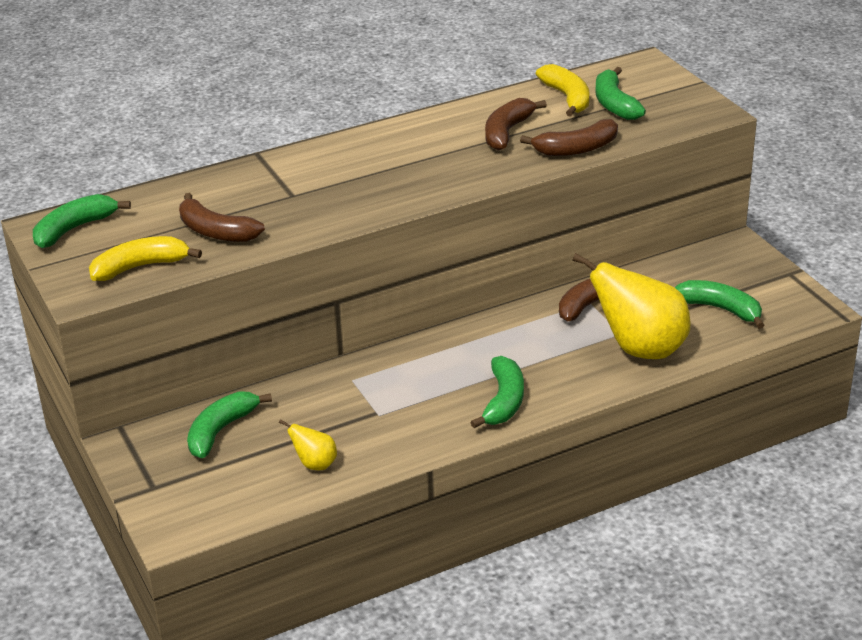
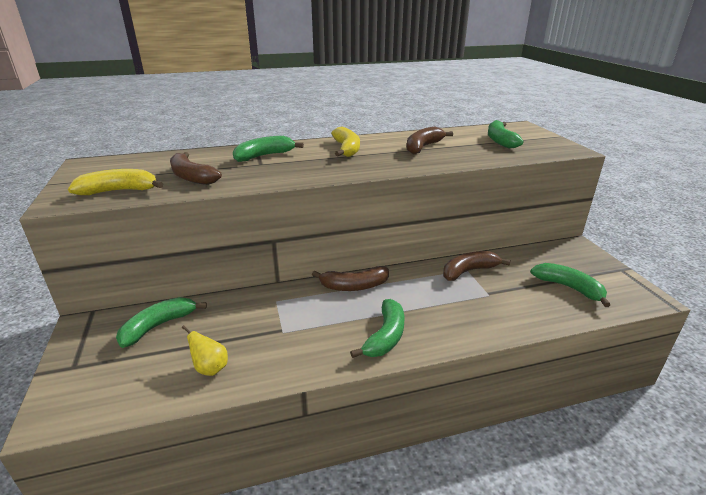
camera: 10 degrees right, 5 degrees down
(74, 229) = (102, 166): green banana -> green banana (264, 156)
(567, 98) = (468, 136): yellow banana -> yellow banana (347, 149)
(576, 149) = (470, 159): brown banana -> brown banana (354, 286)
(640, 349) = (503, 309): yellow pear -> none

